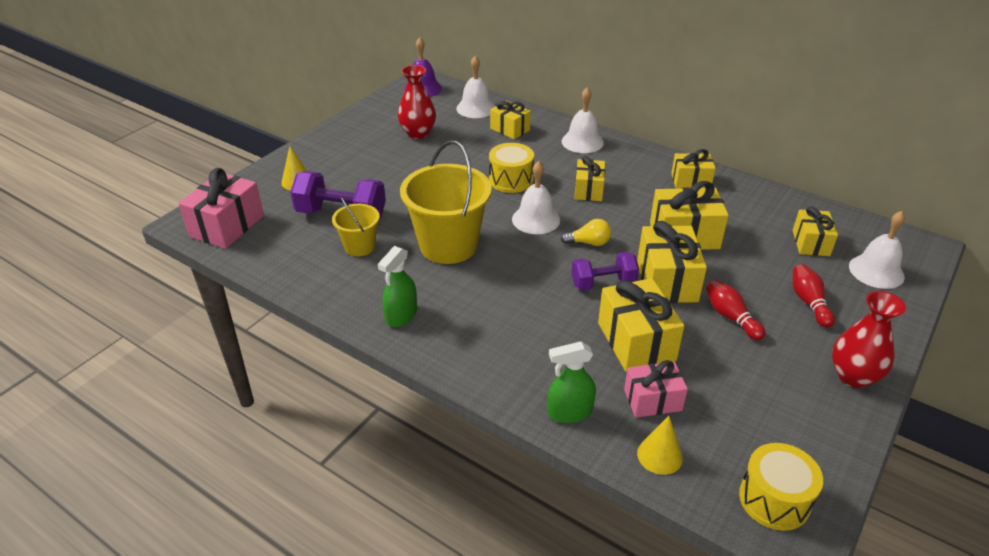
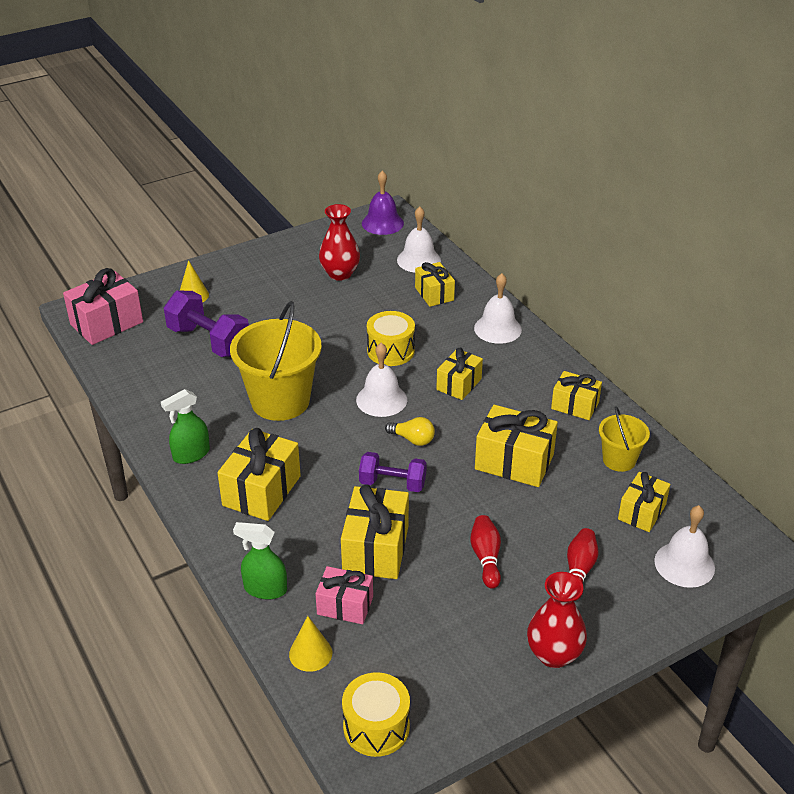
camera: 25 degrees right, 0 degrees up
(360, 246) = (202, 378): yellow bucket -> yellow bucket (619, 460)
(667, 281) = (455, 501): yellow gift -> yellow gift (261, 491)

